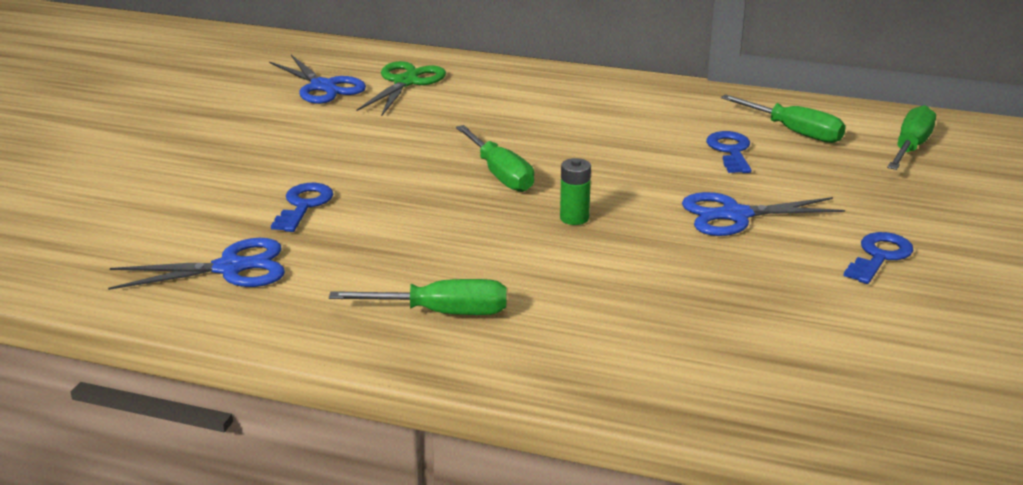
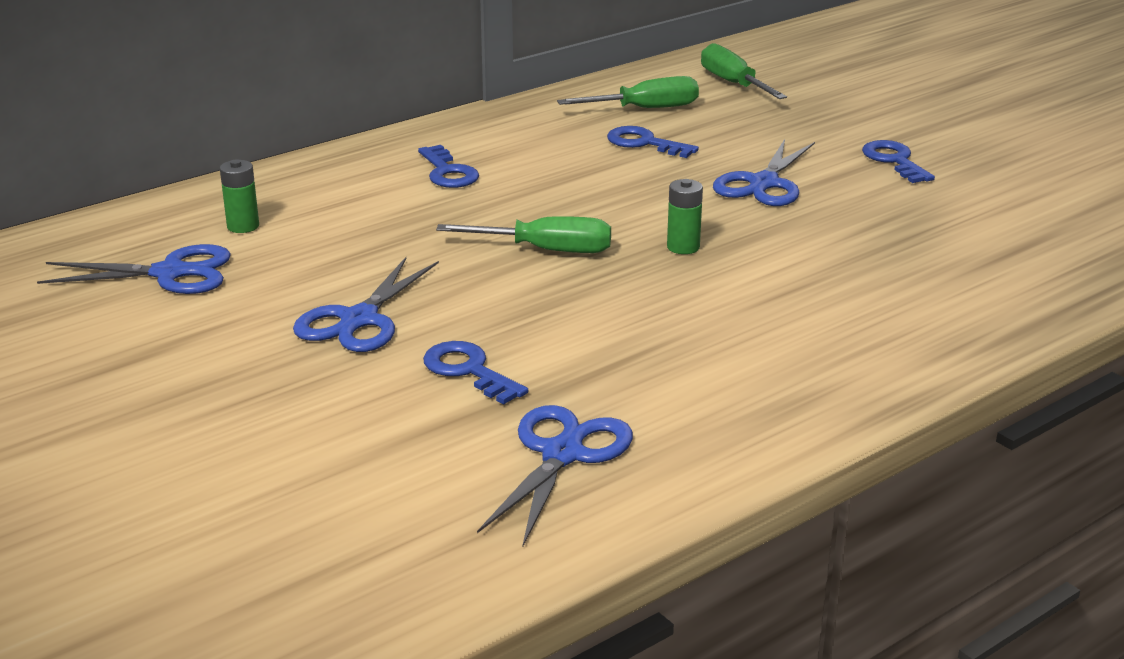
camera: 55 degrees left, 0 degrees up
(329, 153) = (359, 320): none -> blue scissors
(406, 82) = (243, 226): green scissors -> green battery
(441, 313) = (790, 365): green screwdriver -> none
(570, 107) = (448, 172): none -> blue key

